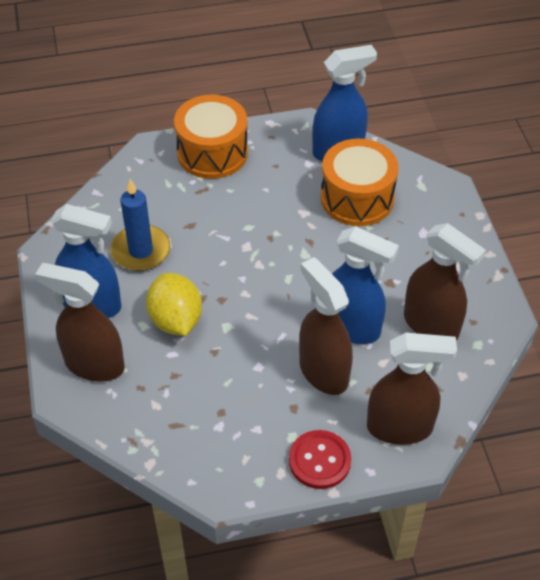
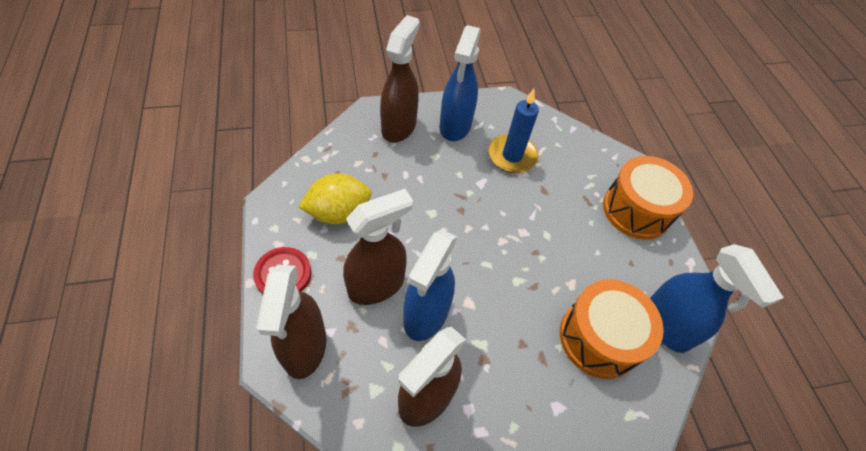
camera: 85 degrees right, 5 degrees up
(175, 320) = (439, 177): yellow lemon -> yellow lemon (338, 213)

